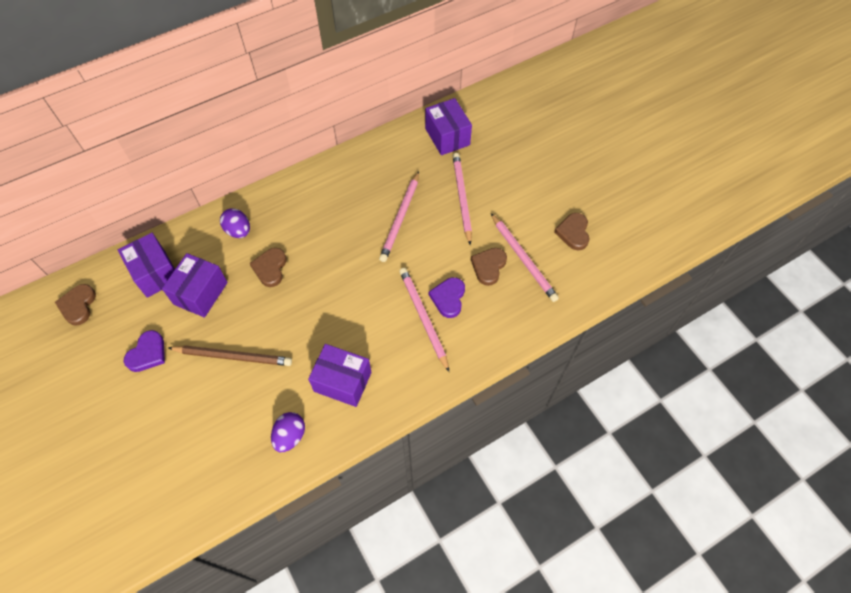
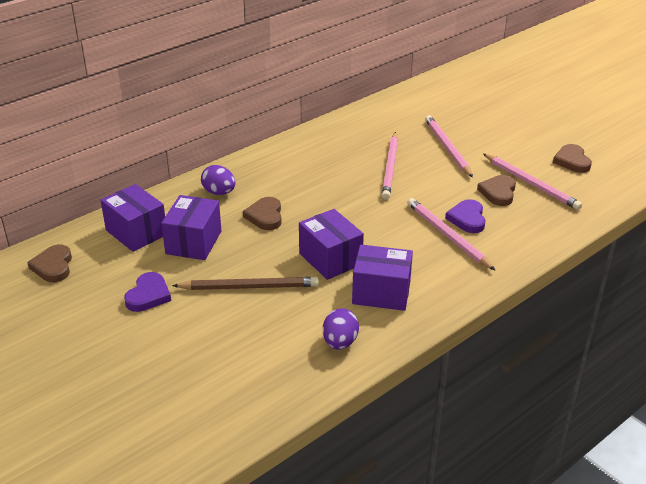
camera: 10 degrees left, 25 degrees down
(447, 137) = (413, 109): purple box -> purple box (330, 259)

